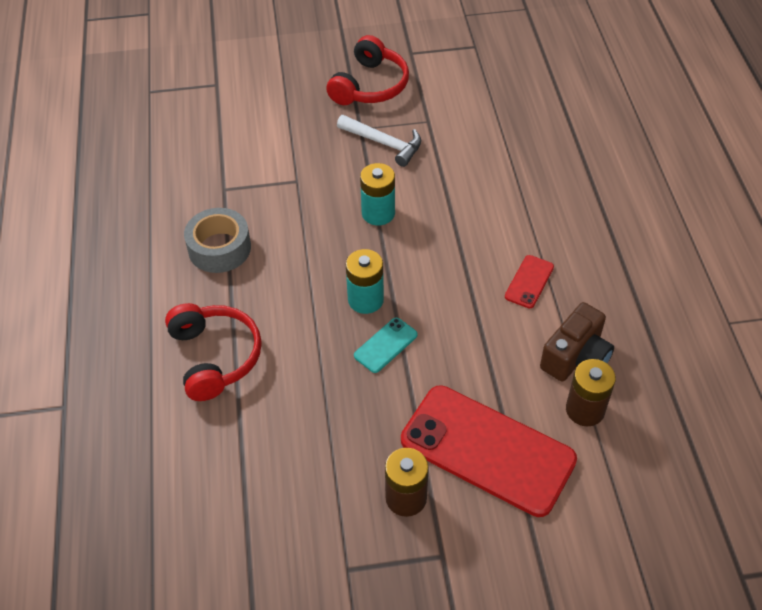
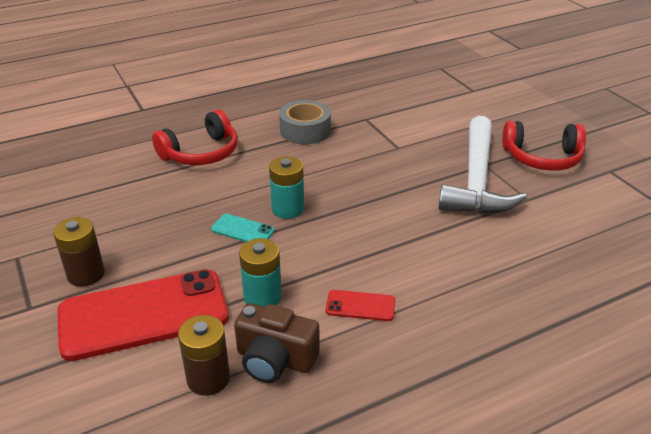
camera: 70 degrees right, 15 degrees down
(378, 213) = (390, 195): turquoise battery -> turquoise battery (262, 297)
(384, 143) = (477, 180): white hammer -> white hammer, size x1.79
(487, 450) = (143, 314): red phone -> red phone turned 60 degrees clockwise

